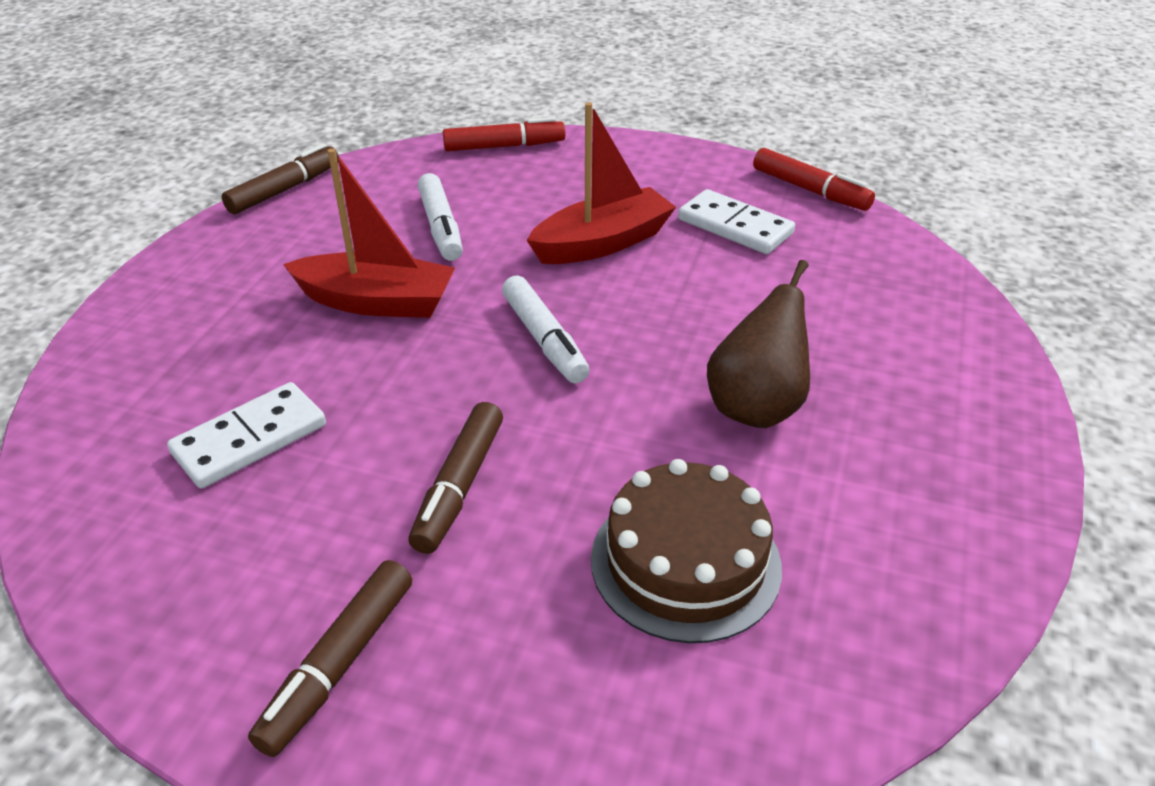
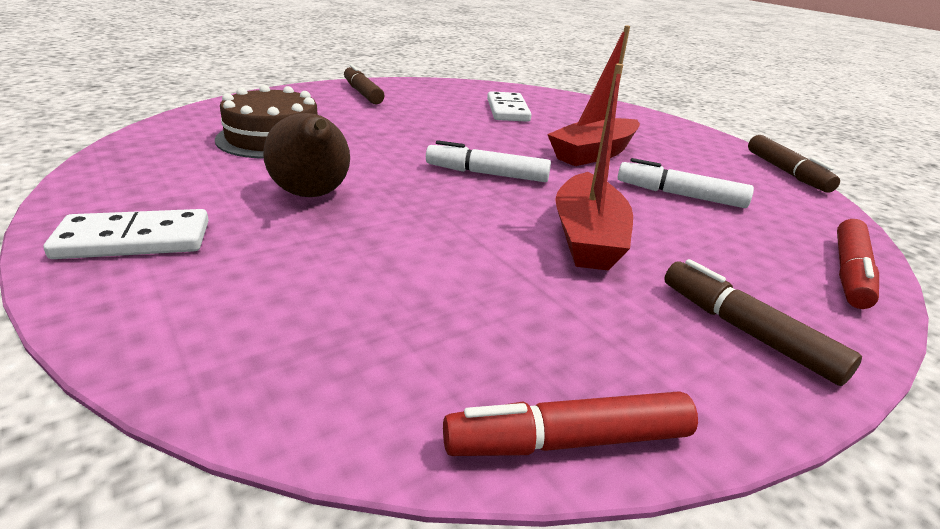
camera: 125 degrees right, 10 degrees down
(459, 486) = (407, 125): brown marker -> brown marker (746, 331)
(734, 226) = (540, 316): white domino -> white domino (134, 240)

